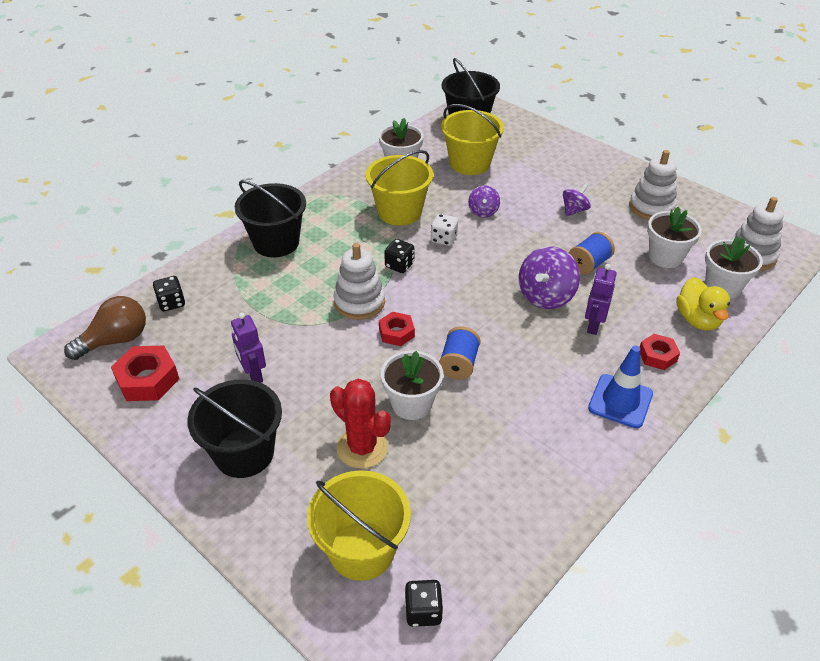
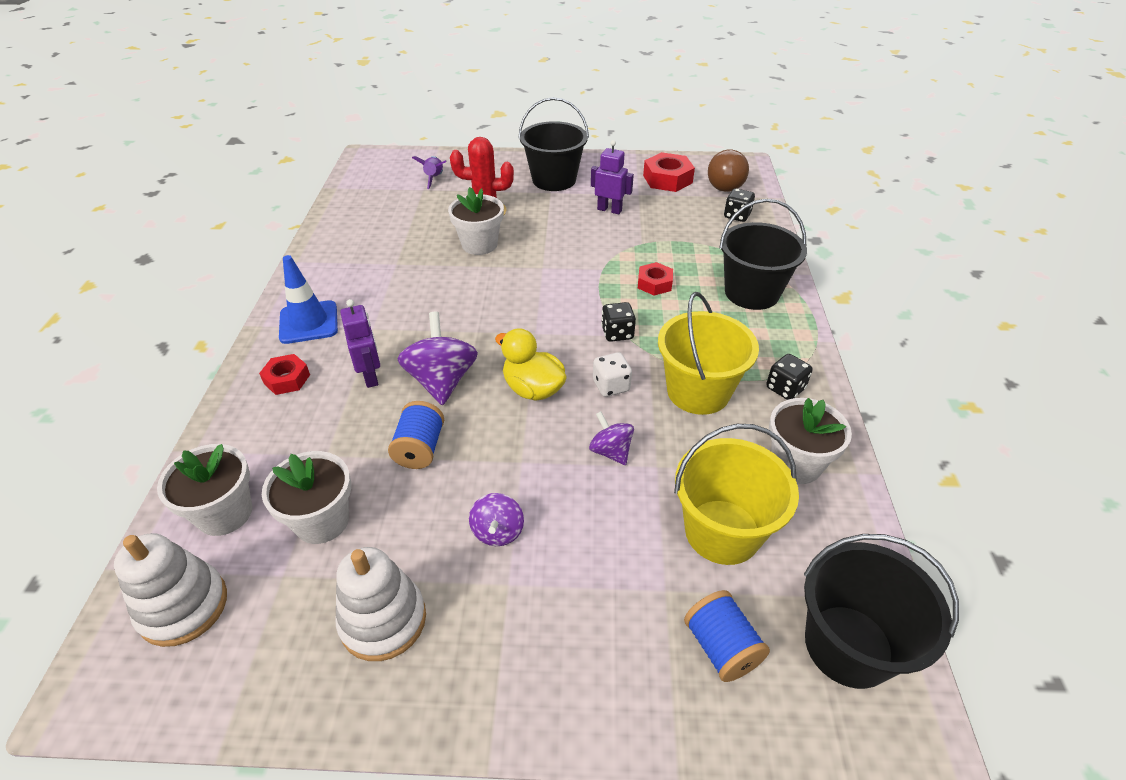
camera: 140 degrees right, 0 degrees up
(359, 302) = (606, 285): white stacking toy -> none
(362, 550) = (434, 178): yellow bucket -> purple rocket
(396, 333) = (546, 279): red nut -> red nut (654, 283)
(423, 611) = (377, 175): black dice -> black dice (785, 388)
(459, 364) = (470, 283): blue spool -> blue spool (721, 647)
(697, 320) = (250, 444): yellow duck -> yellow duck (533, 389)

